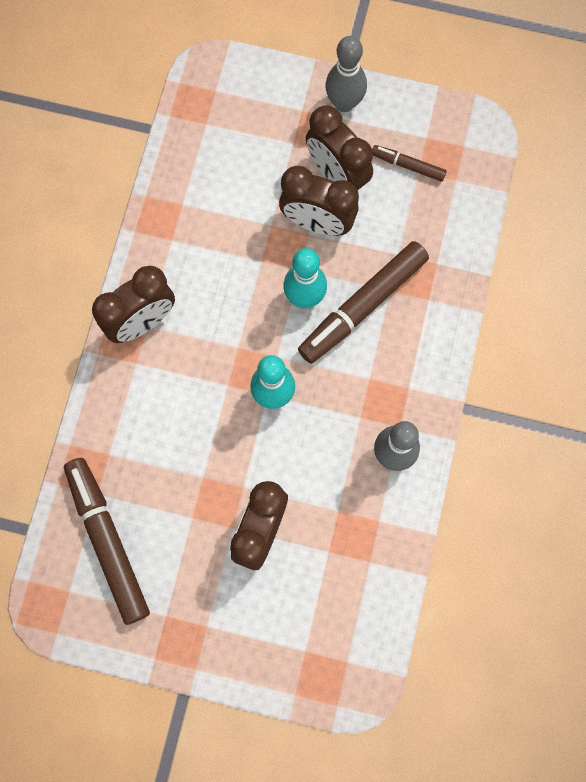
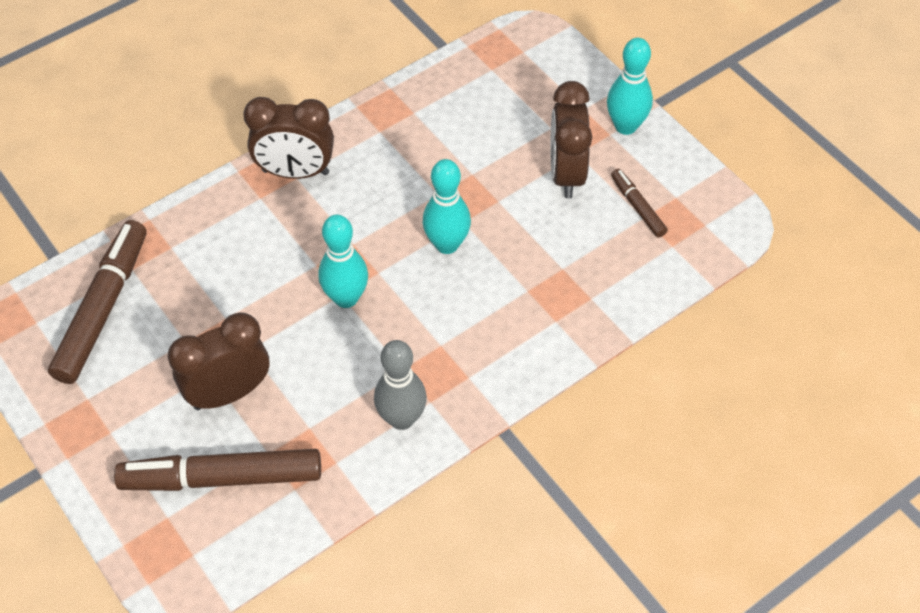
camera: 40 degrees right, 20 degrees down
(317, 223) = (513, 198): brown clock -> none
(344, 103) = (625, 126): grey bowling pin -> turquoise bowling pin
(363, 306) = (490, 285): brown marker -> brown marker (222, 478)

